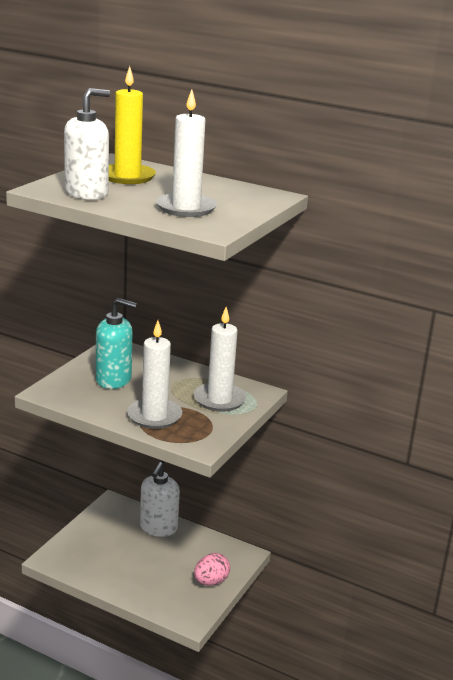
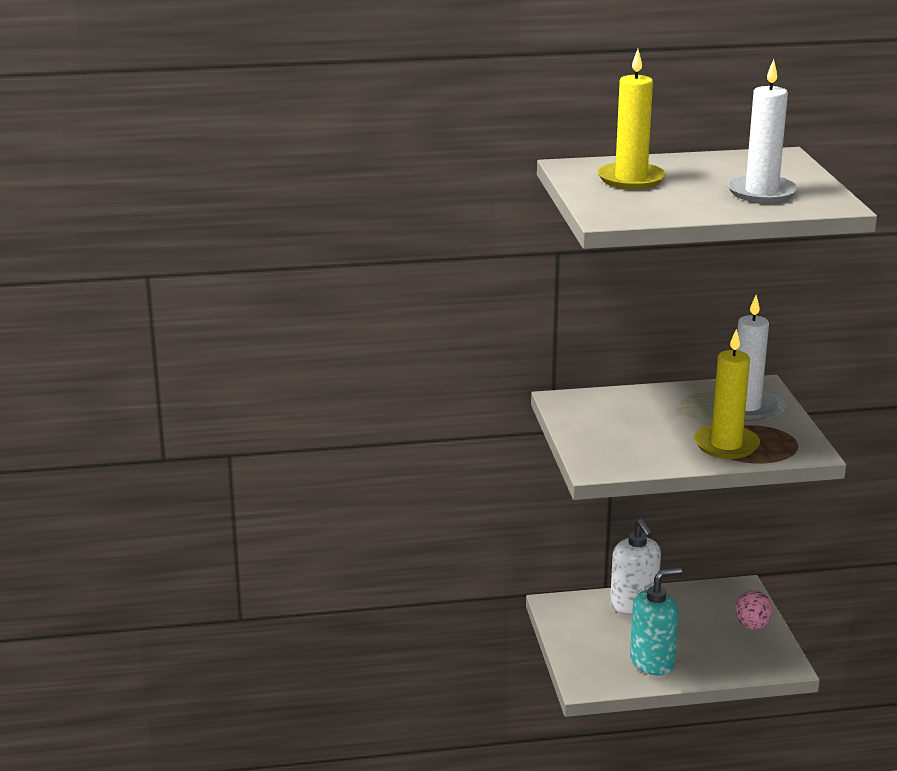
camera: 35 degrees left, 0 degrees up
(87, 193) = (653, 208): white soap dispenser -> none
(114, 380) = (627, 430): turquoise soap dispenser -> turquoise soap dispenser (652, 662)
(154, 416) = (726, 445): white candle -> yellow candle

